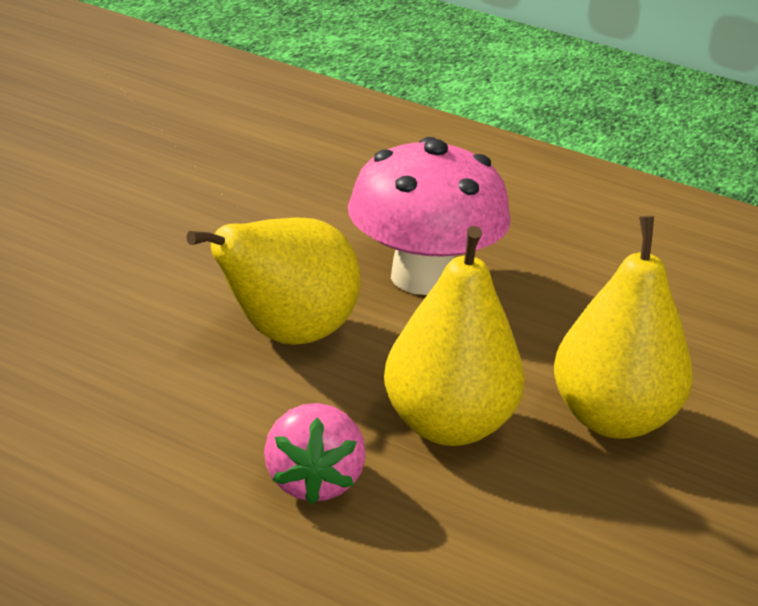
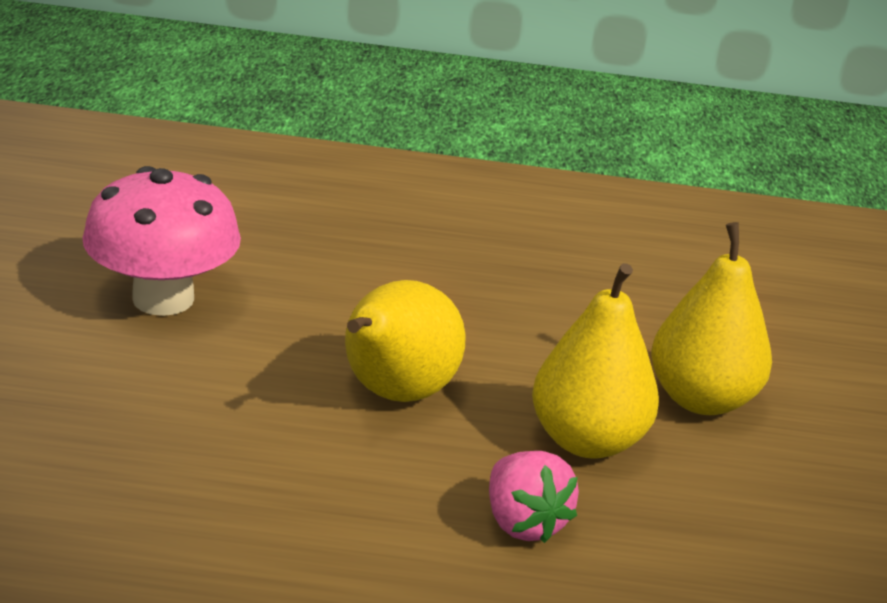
camera: 25 degrees left, 0 degrees up
(422, 278) = (463, 309): pink mushroom -> pink mushroom (163, 299)

